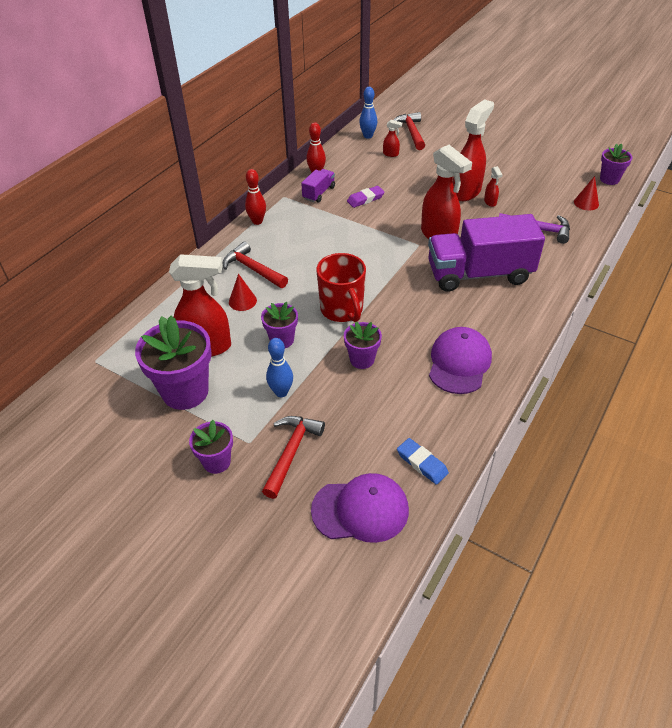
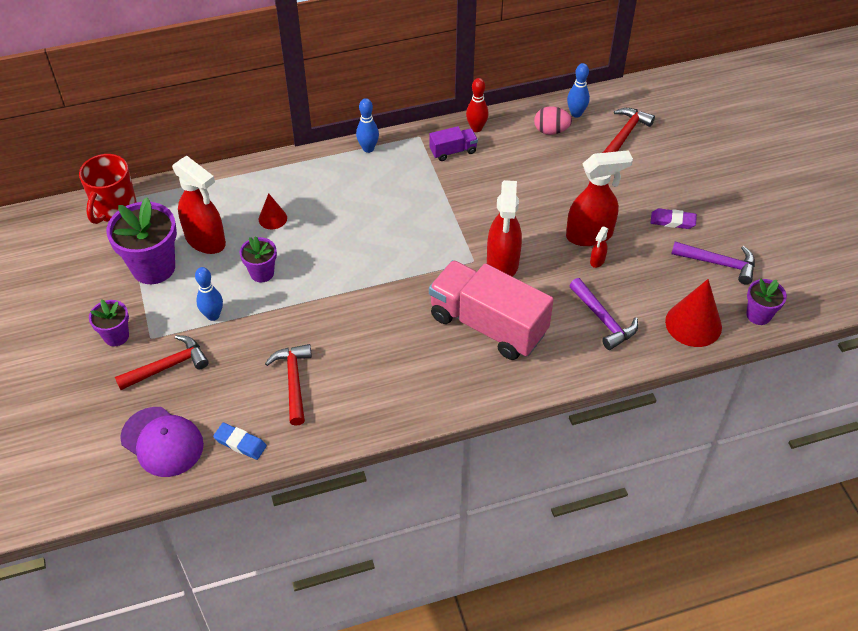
camera: 40 degrees right, 5 degrees up
(253, 269) = (313, 194): red hammer -> red hammer (294, 381)
(257, 221) = (368, 148): red bowling pin -> blue bowling pin
(342, 310) = (335, 279): red mug -> red mug (114, 209)
(362, 359) = (298, 332): purple flower pot -> none
(365, 152) = (551, 131): none -> pink egg
(365, 199) = (486, 183): purple eraser -> purple eraser (672, 221)
(391, 154) = (572, 148): red spray bottle -> none
(422, 463) = (240, 443): blue eraser -> blue eraser turned 60 degrees counterclockwise
(459, 363) = (366, 389): purple cap -> none
(479, 274) = (488, 325): purple truck -> pink truck
(553, 167) = (718, 263): none -> purple hammer
(586, 203) = (693, 324): red cone -> red cone, size x1.81

